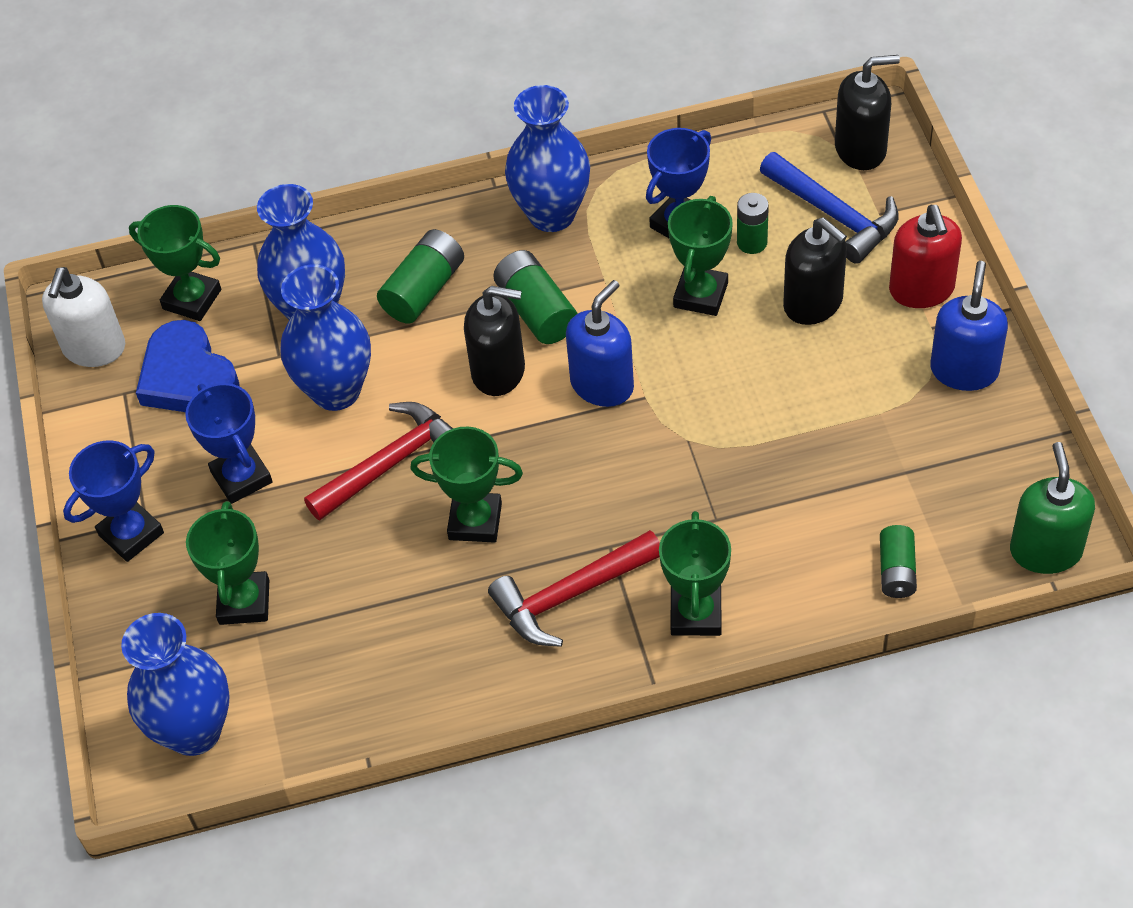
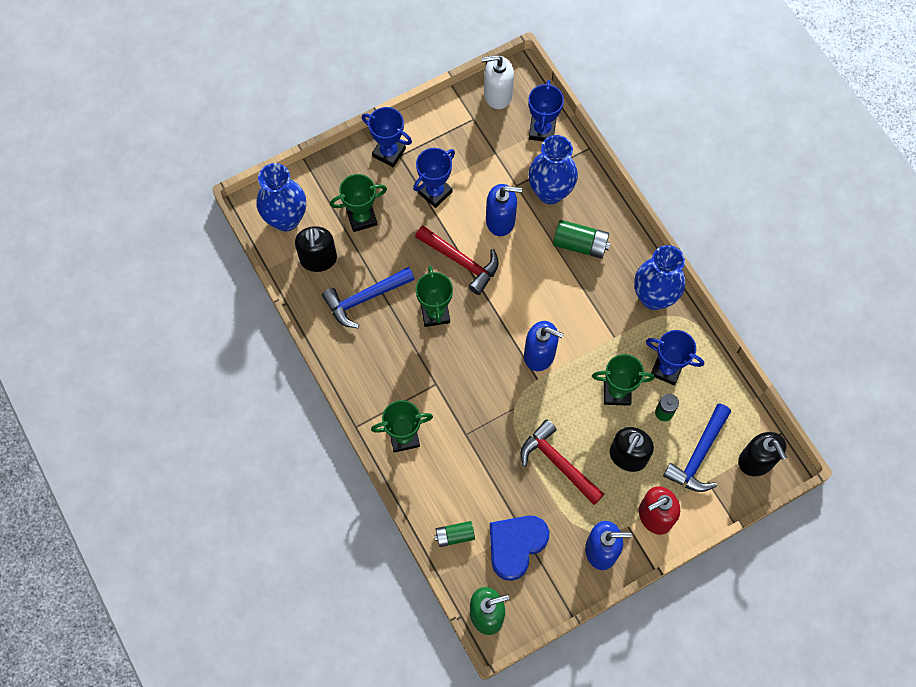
camera: 70 degrees right, 15 degrees up
(188, 377) = (491, 146): blue heart -> blue heart (516, 545)
(192, 299) = (542, 130): green trophy -> blue trophy
(336, 391) = (500, 220): blue vase -> blue soap dispenser
(408, 627) = (364, 298): none -> blue hammer
(499, 371) = (534, 298): black soap dispenser -> black soap dispenser (318, 259)
(536, 311) = (581, 307): green battery -> none
(569, 595) = (401, 371): red hammer -> red hammer (558, 462)

